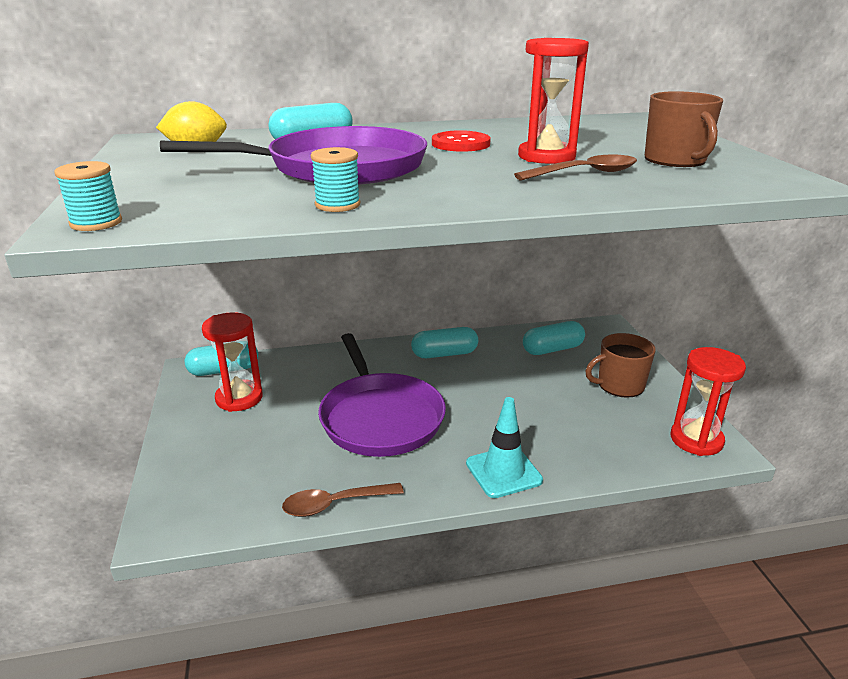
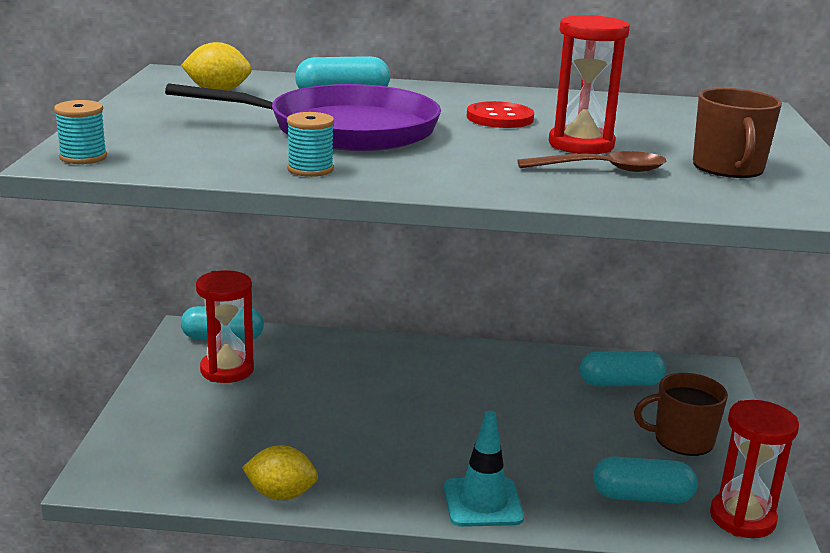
camera: 15 degrees right, 5 degrees down
(334, 504) = (281, 494): brown spoon -> yellow lemon
(380, 417) = (371, 419): purple pan -> none
(444, 354) = (482, 365): turquoise capsule -> turquoise capsule (642, 496)

